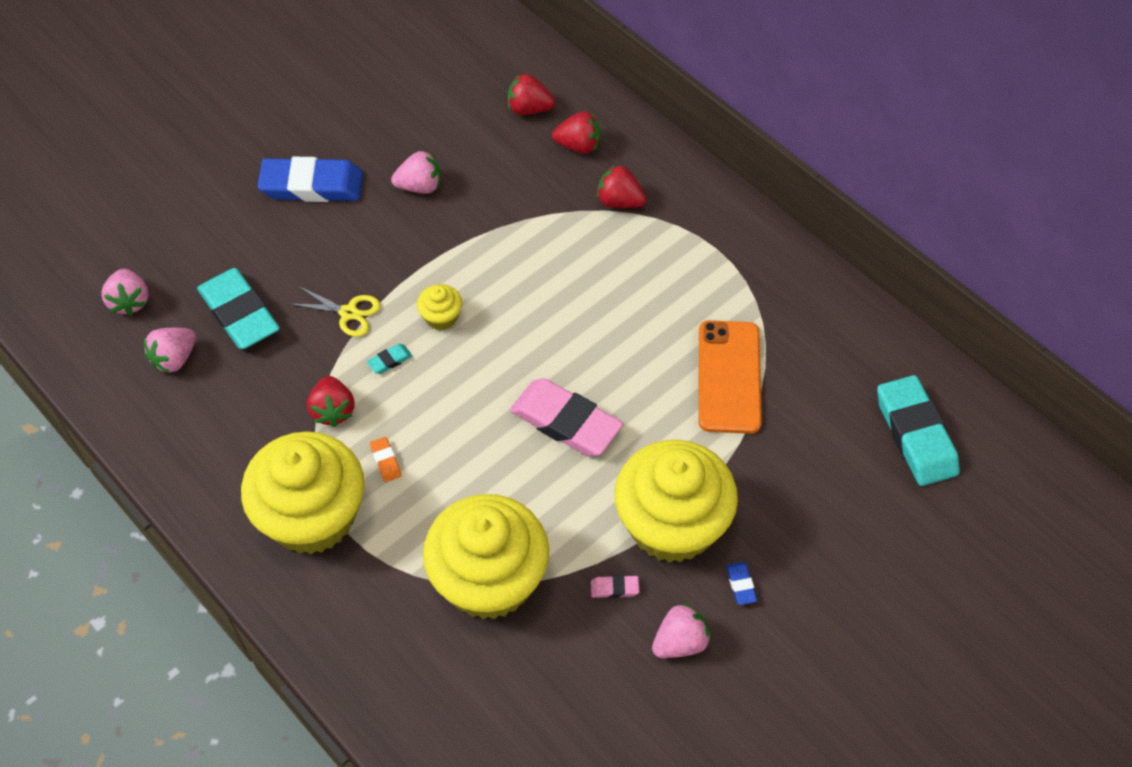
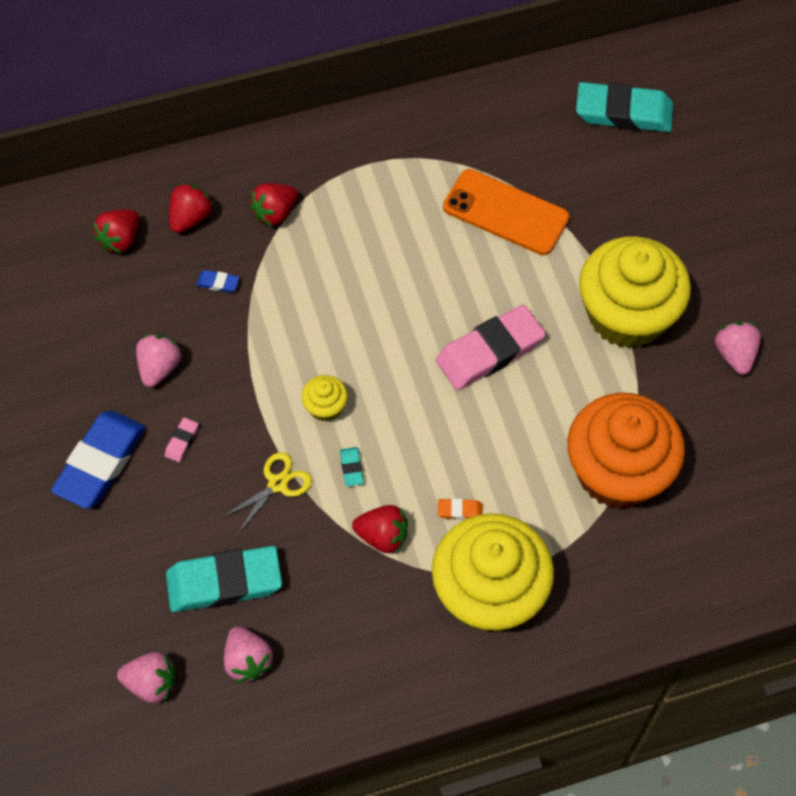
camera: 65 degrees left, 5 degrees up
(489, 580) = (617, 472): yellow cupcake -> orange cupcake
(614, 588) = (667, 381): pink eraser -> pink eraser (182, 441)
(741, 585) = (702, 291): blue eraser -> blue eraser (218, 283)

